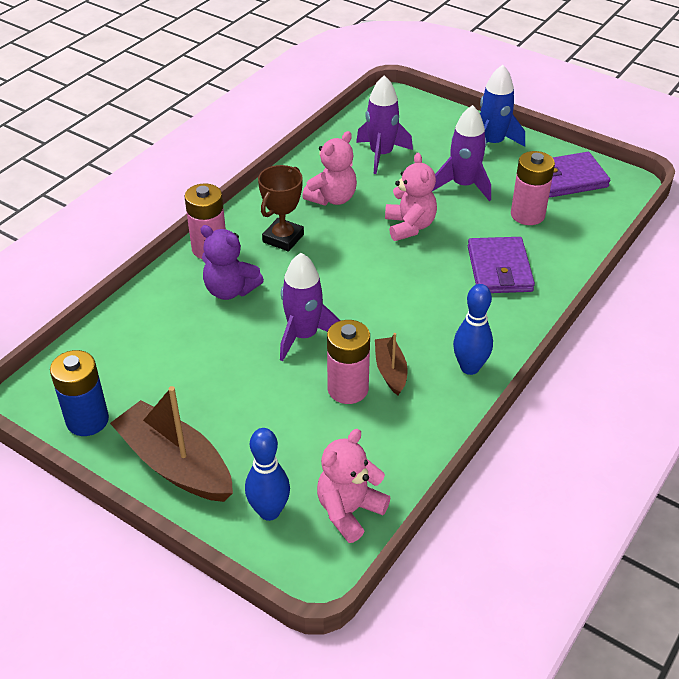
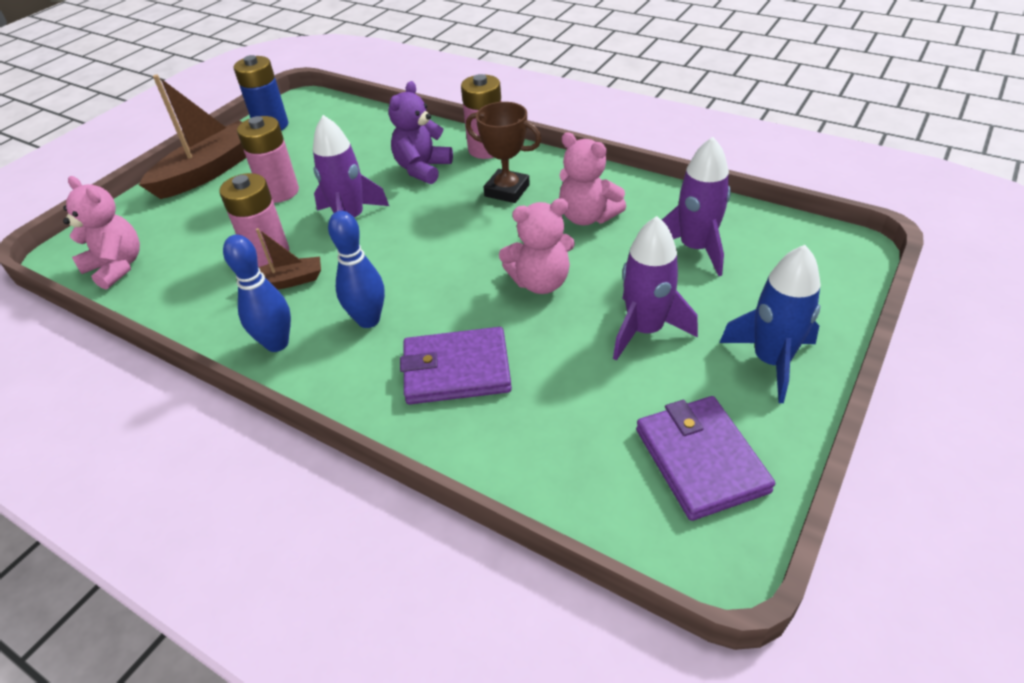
camera: 90 degrees right, 0 degrees up
(269, 511) = (138, 223): blue bowling pin -> blue bowling pin (368, 320)
(527, 215) = (586, 403): pink battery -> pink battery (279, 192)

